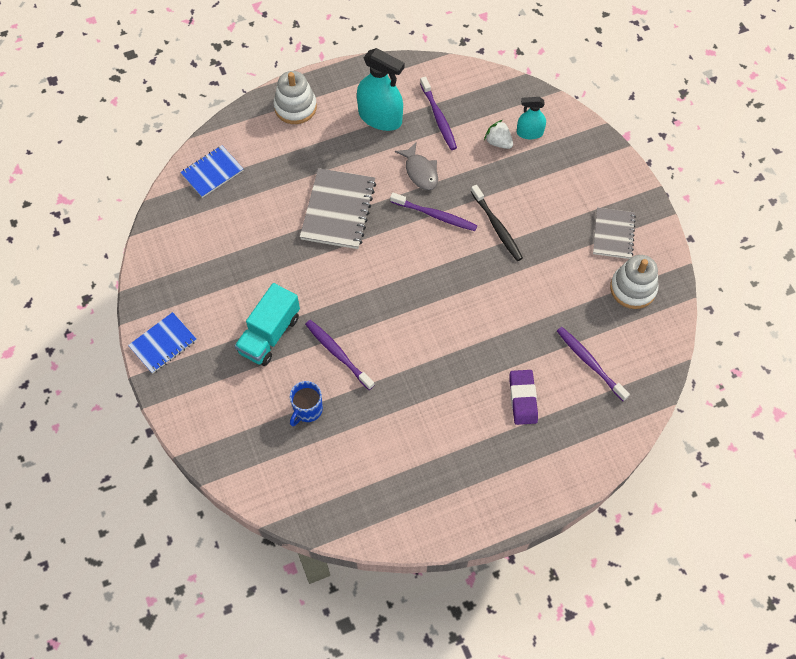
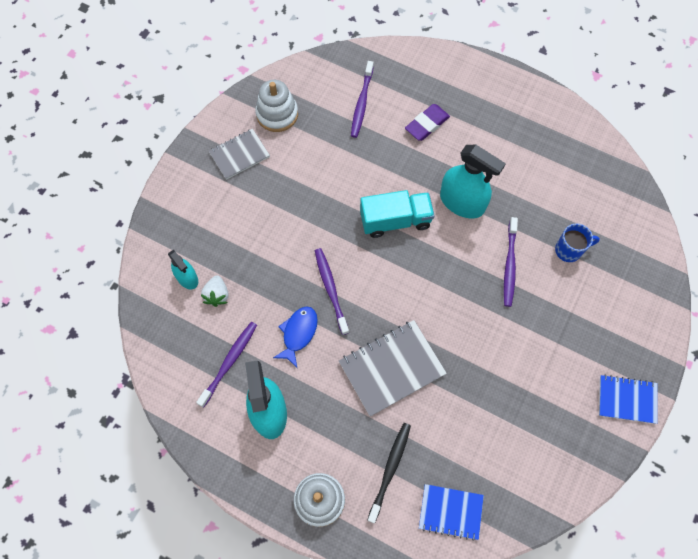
camera: 130 degrees left, 5 degrees up
(269, 334) = (542, 326): turquoise truck -> turquoise truck (395, 220)
(420, 172) = (298, 333): grey fish -> blue fish
(423, 364) = (462, 202): none -> turquoise spray bottle
(497, 227) = (302, 237): black toothbrush -> black toothbrush (390, 469)

